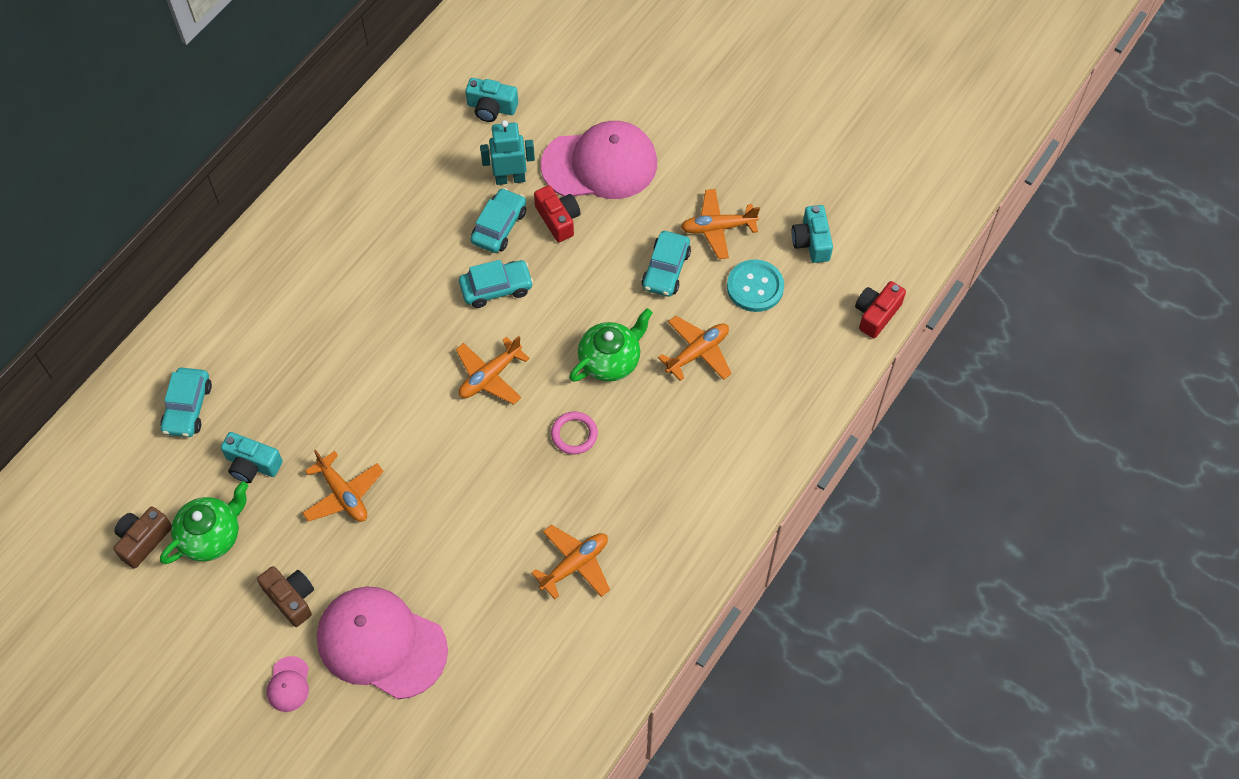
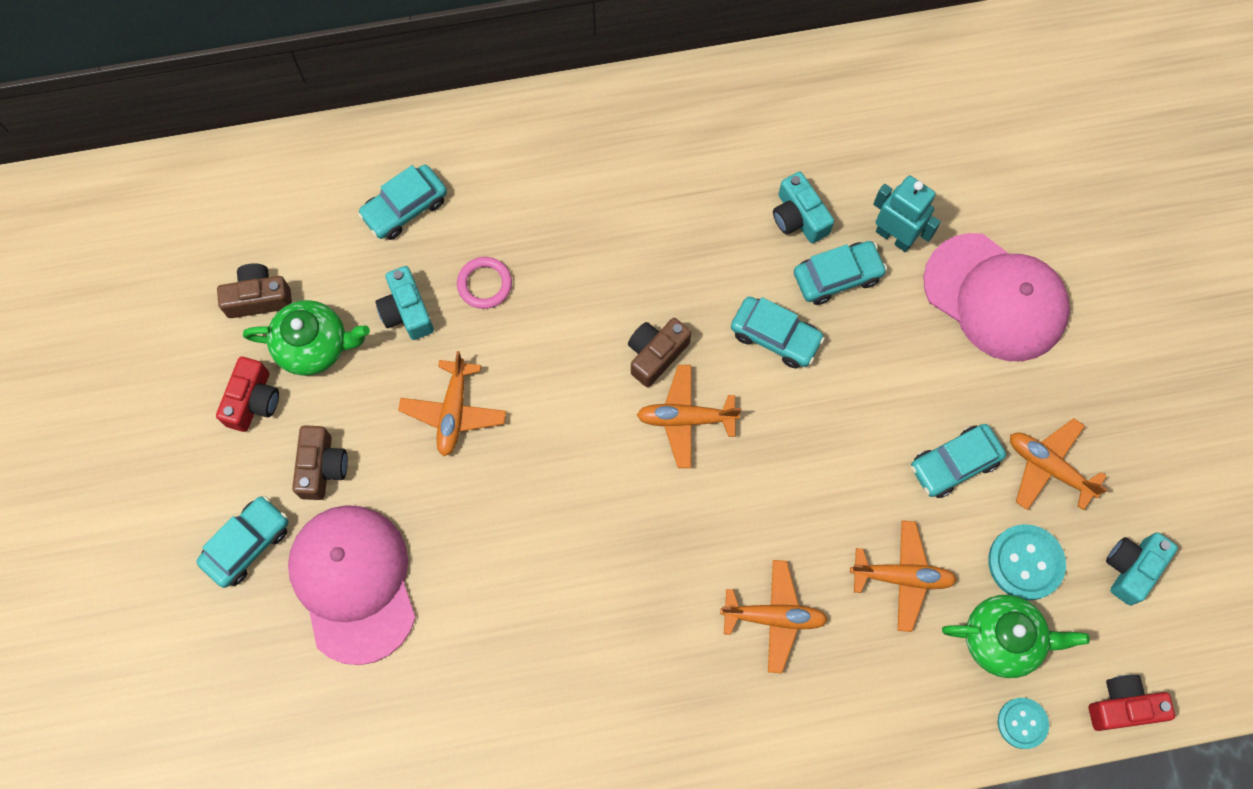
camera: 45 degrees right, 10 degrees up
(288, 684) = (247, 544): pink cap -> turquoise car
(435, 357) = (656, 354): none -> brown camera
(491, 108) = (946, 148): turquoise camera -> turquoise camera (799, 217)
(558, 219) = (900, 319): red camera -> red camera (253, 401)
(574, 434) = (706, 548): pink ring -> pink ring (484, 284)
(575, 565) = (584, 675): orange plane -> orange plane (773, 617)
(610, 360) = (811, 506): green teapot -> green teapot (1003, 639)
(835, 369) = (1022, 723): none -> turquoise button

